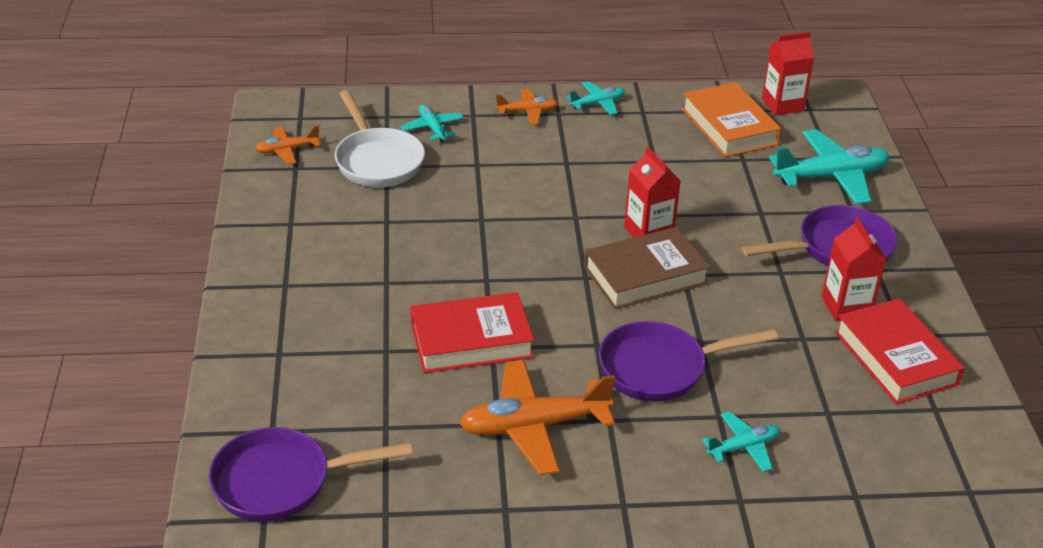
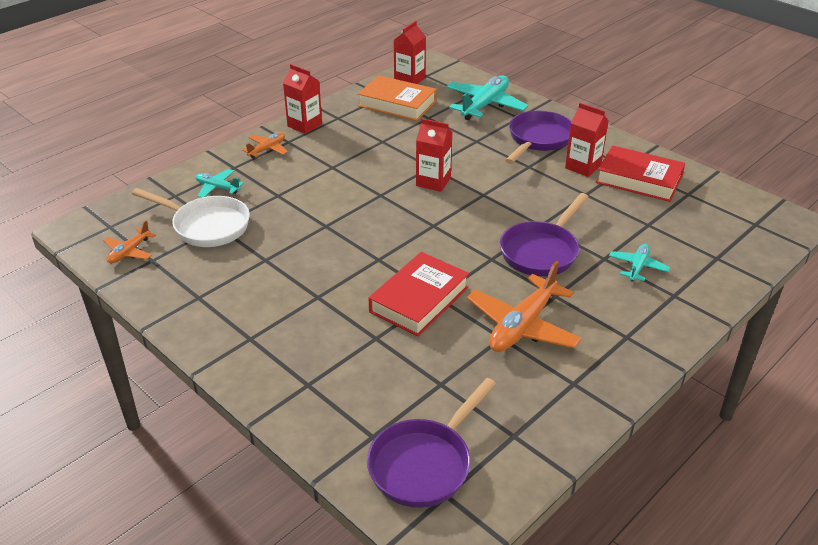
camera: 40 degrees left, 0 degrees up
(597, 104) = (304, 125): turquoise plane -> red carton
(645, 275) = (464, 206): brown book -> none

